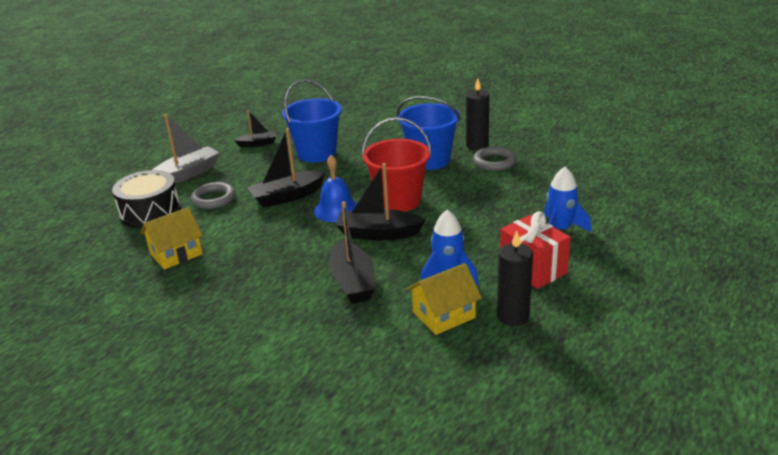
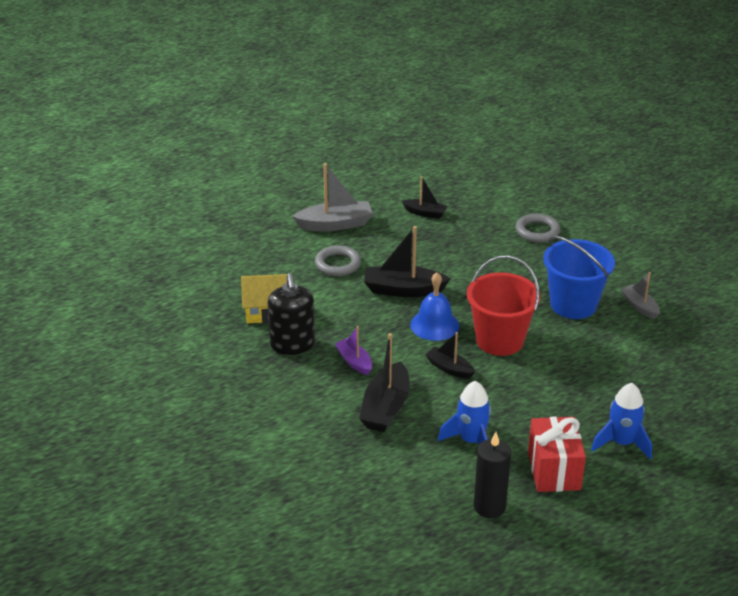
camera: 30 degrees right, 5 degrees up
(150, 212) = (275, 256): black drum -> none
(223, 269) = (292, 344): none -> black soap dispenser
(292, 260) = (354, 362): none -> purple boat
(316, 153) = (471, 249): blue bucket -> none
(378, 234) = (449, 368): black boat -> black boat, size x0.59
(444, 315) = (433, 476): yellow house -> none
(477, 145) = (639, 306): black candle -> grey boat
(494, 162) = (637, 335): grey ring -> grey ring (537, 231)

